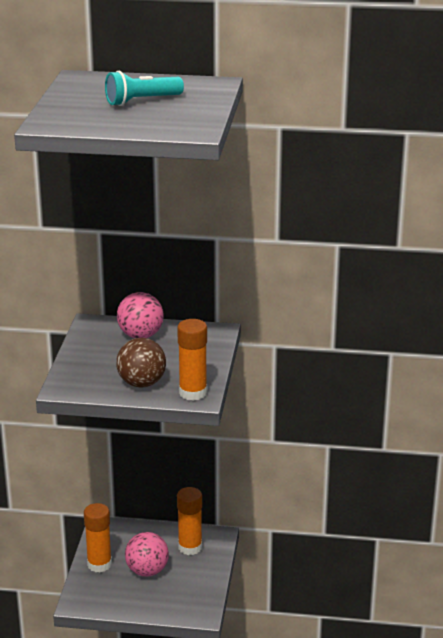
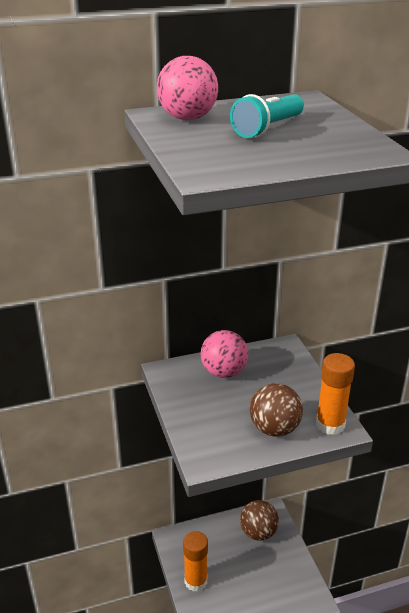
camera: 25 degrees left, 5 degrees up
(147, 571) = (240, 572): pink ball -> pink ball (187, 118)
(190, 547) = (258, 532): orange glue stick -> brown ball

